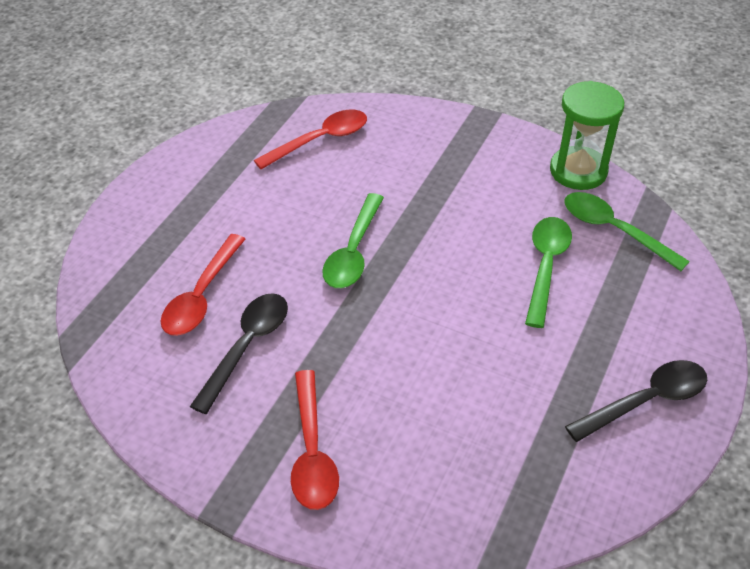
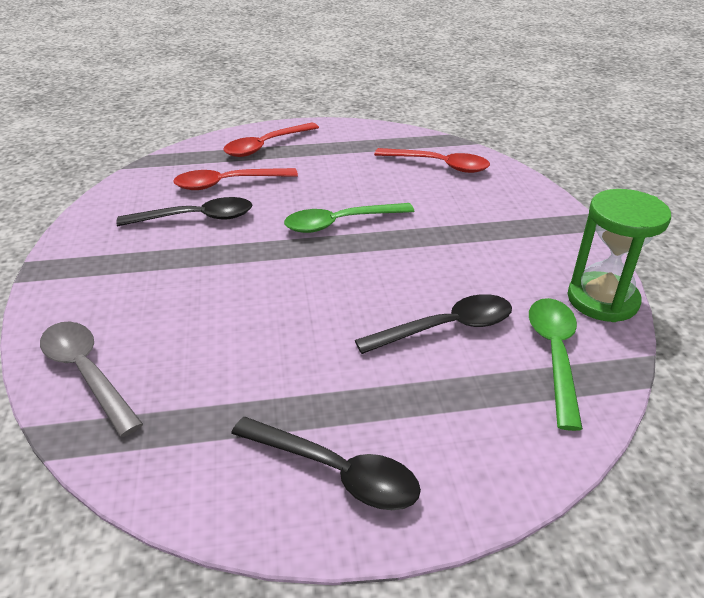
camera: 55 degrees right, 10 degrees down
(312, 452) = (114, 285): red spoon -> red spoon (266, 146)
(433, 513) = (87, 373): none -> grey spoon
(546, 266) = (446, 328): green spoon -> black spoon

